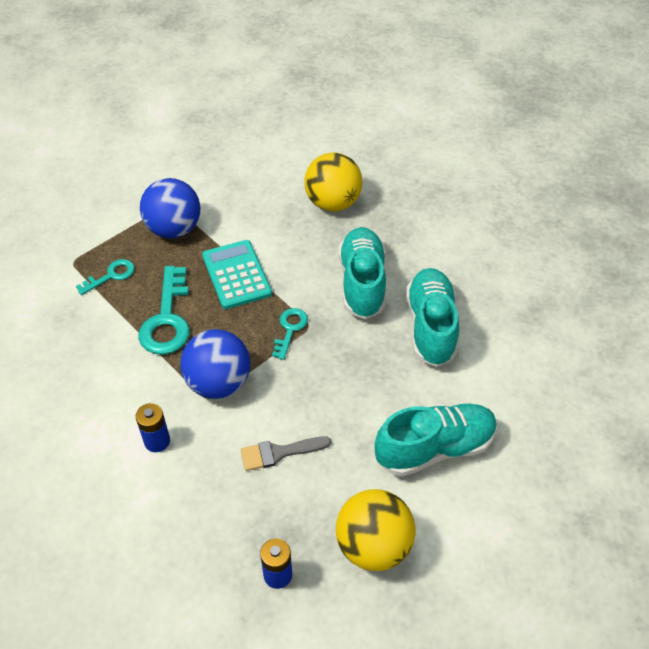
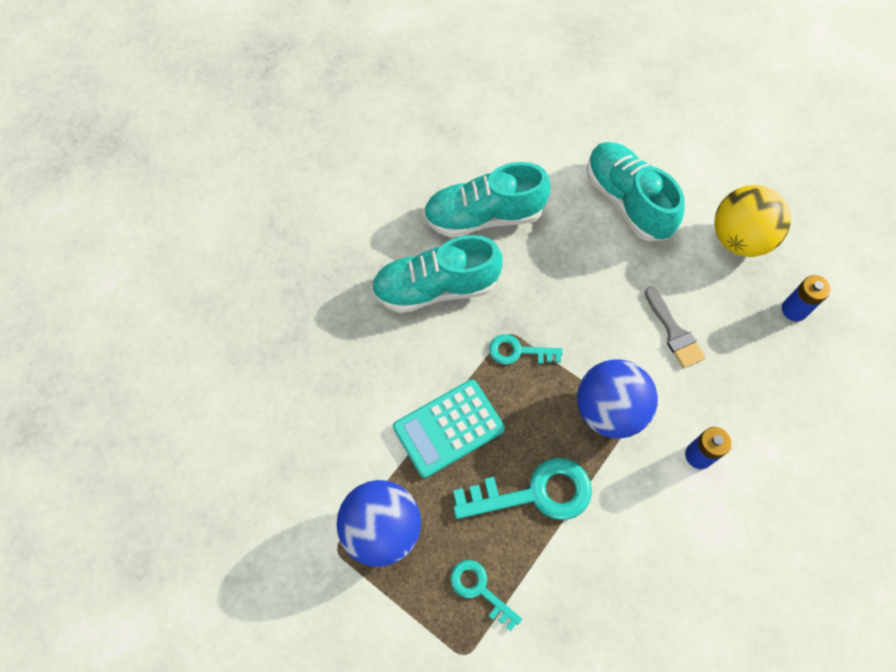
camera: 100 degrees left, 15 degrees up
(333, 203) = (308, 339): yellow ball -> none

